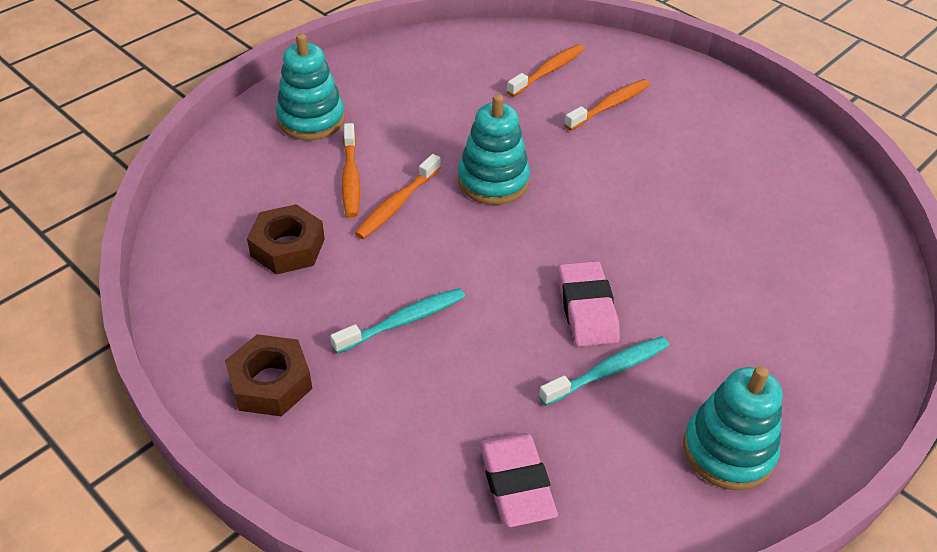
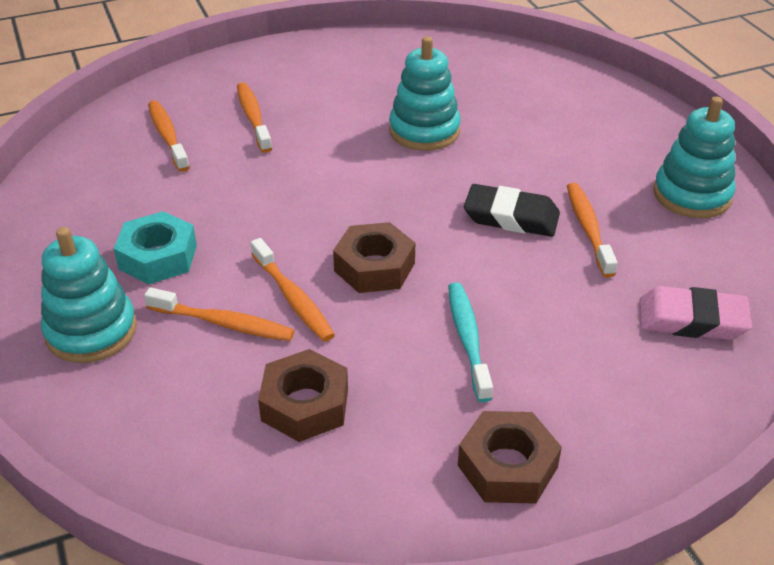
camera: 65 degrees left, 5 degrees down
(403, 120) = (158, 257): none -> turquoise nut
(460, 238) = (374, 267): none -> brown nut
(493, 181) = (306, 221): turquoise stacking toy -> turquoise stacking toy (424, 131)
(587, 309) = (511, 217): pink eraser -> black eraser
(608, 371) = (588, 228): turquoise toothbrush -> orange toothbrush

